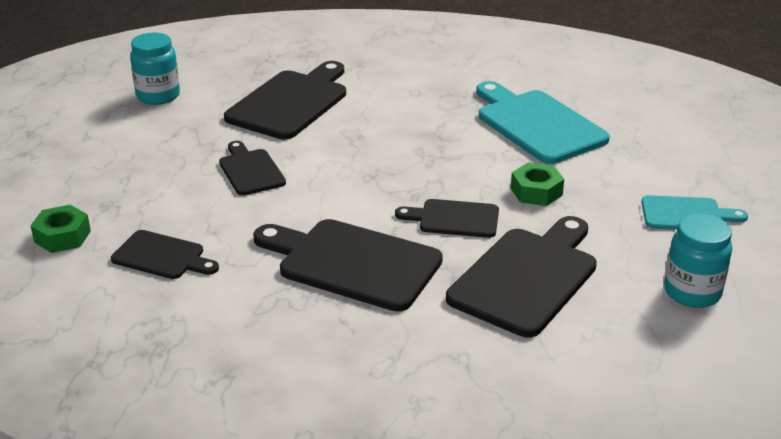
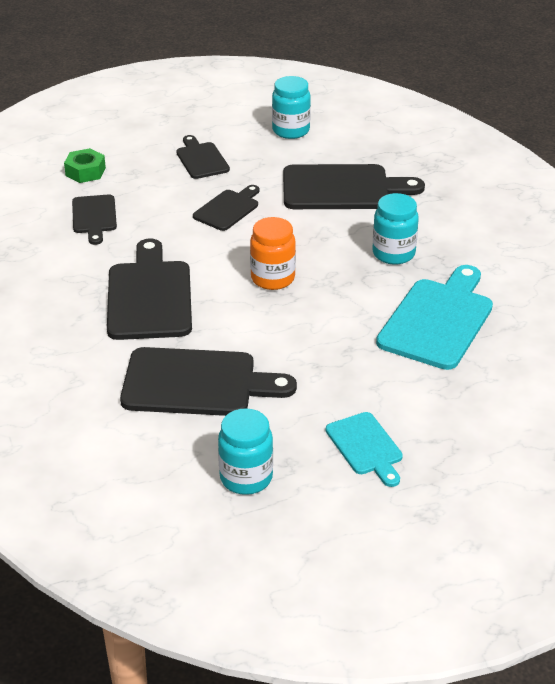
camera: 60 degrees right, 5 degrees up
(396, 182) = (272, 278): none -> orange jar
(421, 112) = (393, 253): none -> turquoise jar
(454, 219) = (247, 323): black cutting board -> black cutting board (201, 159)
(536, 192) = (325, 352): green nut -> none

